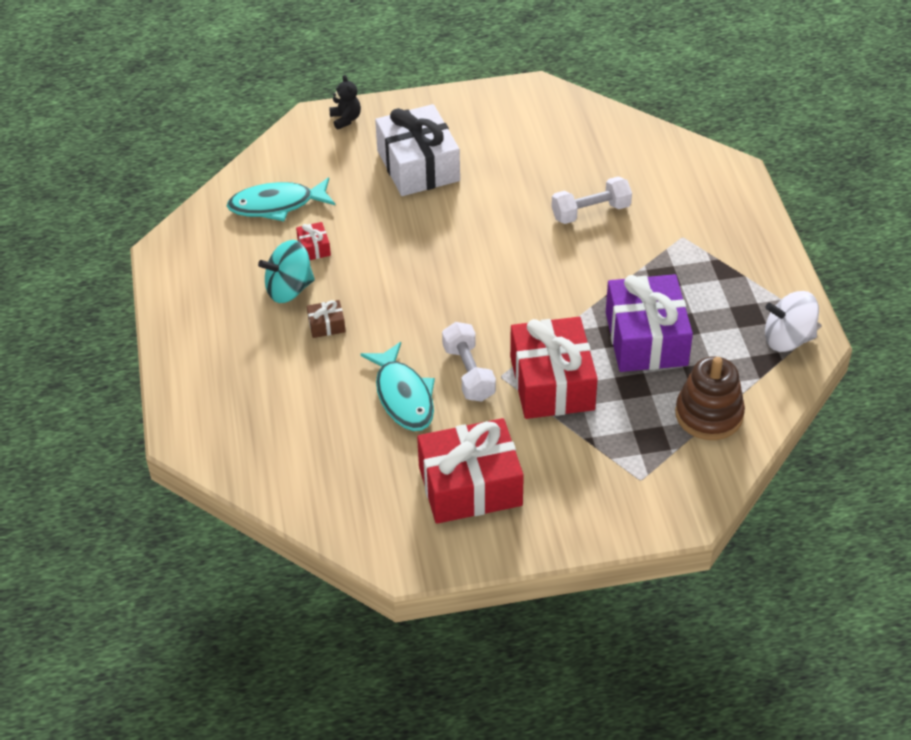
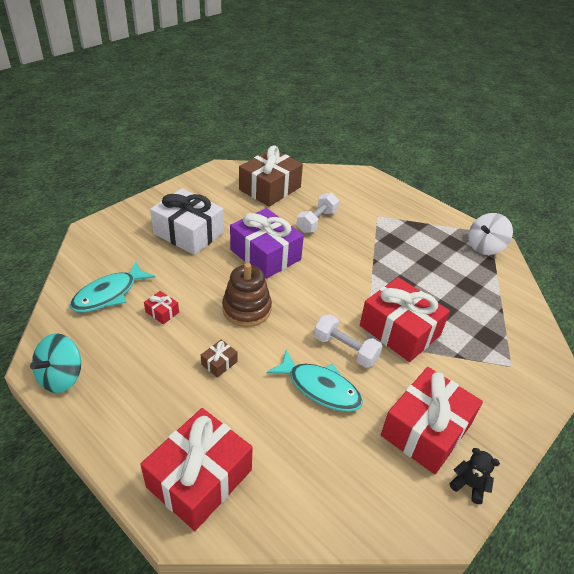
camera: 40 degrees left, 5 degrees down
(225, 414) = (199, 478): none -> red gift
(289, 289) = (168, 349): turquoise spinning top -> turquoise spinning top (61, 377)
(345, 119) = (114, 222): black teddy bear -> black teddy bear (469, 485)
(574, 142) = (270, 188): none -> brown gift
(646, 338) = (420, 278): purple gift -> purple gift (265, 254)
(709, 414) = (498, 306): brown stacking toy -> brown stacking toy (246, 309)

